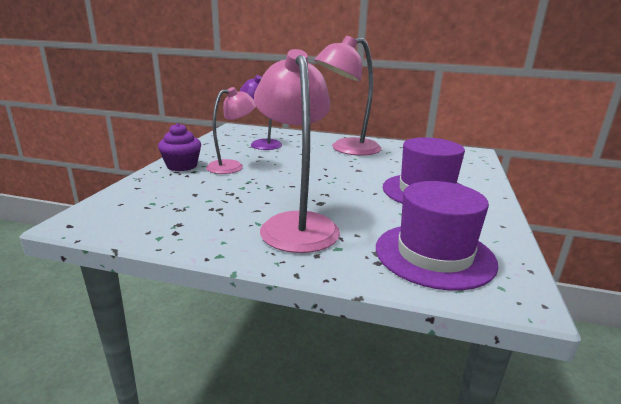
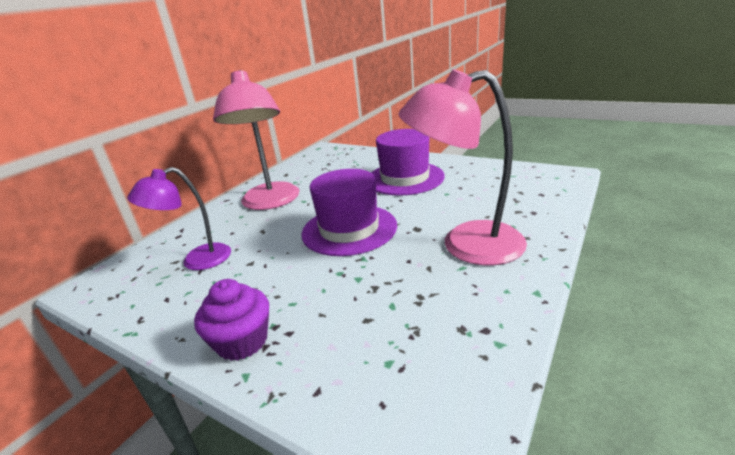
camera: 70 degrees left, 5 degrees up
(232, 166) = (275, 287): pink lamp -> none
(434, 255) = (518, 190): purple hat -> purple hat (349, 229)

